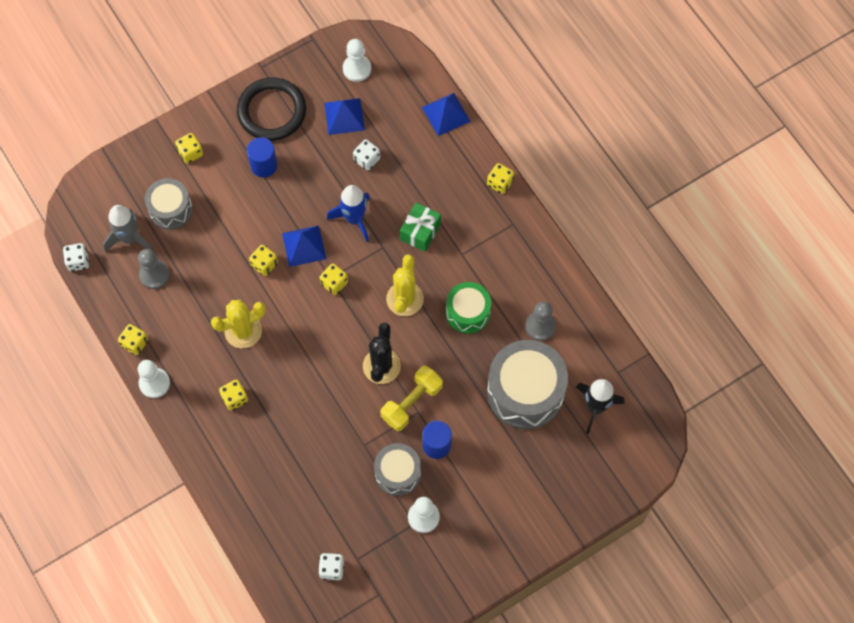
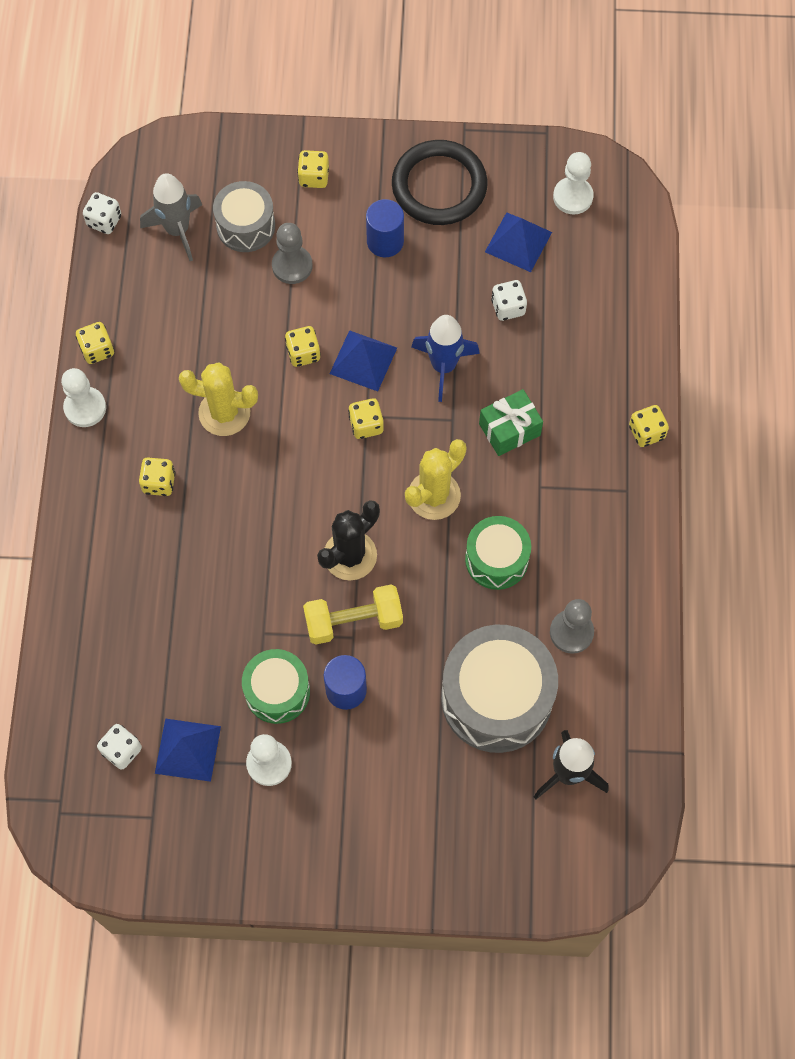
camera: 35 degrees right, 0 degrees up
(154, 275) = (174, 287): grey pawn -> grey pawn (292, 266)
(397, 473) = (277, 691): grey drum -> green drum
(446, 114) = (640, 312): blue pyramid -> blue pyramid (187, 749)

